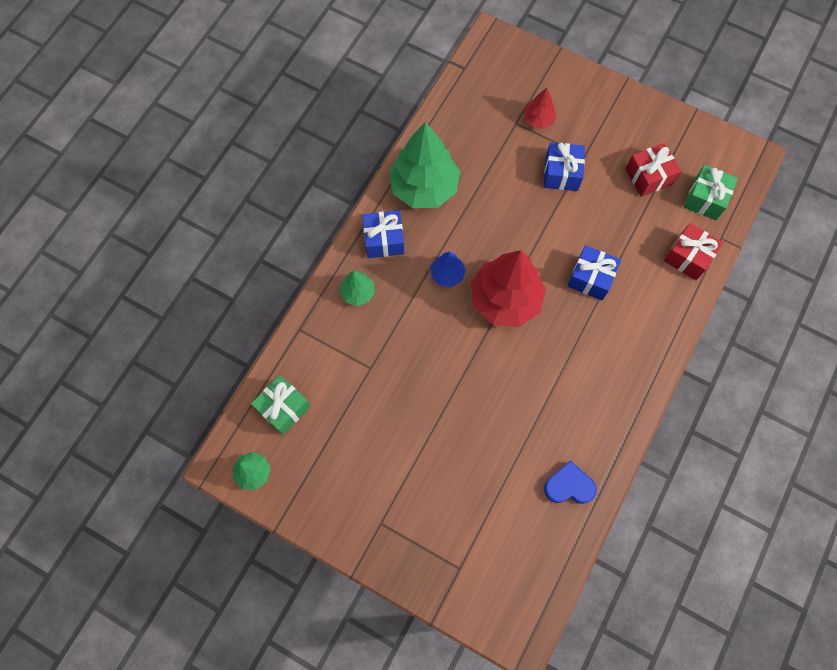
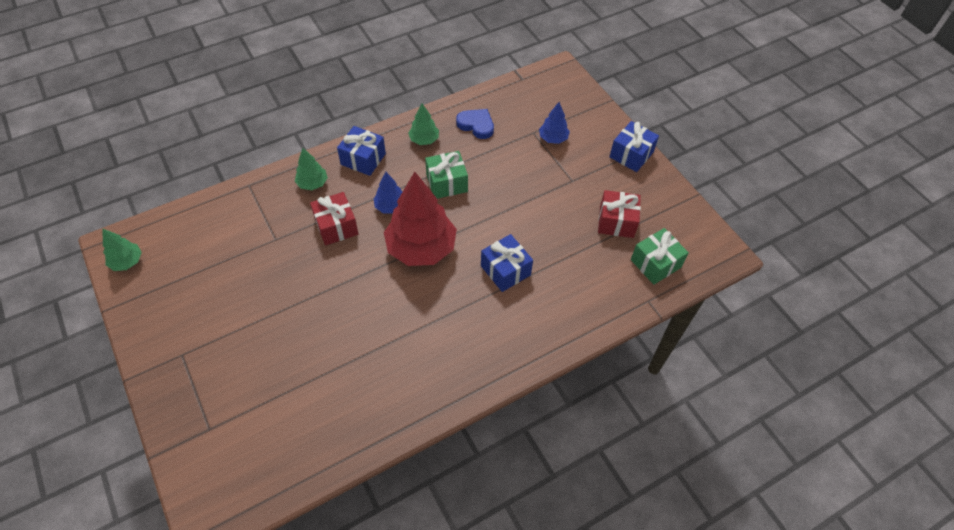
camera: 30 degrees right, 15 degrees down
(283, 408) = (189, 231): green gift -> green gift (447, 183)
(424, 187) = (424, 140): green tree -> green tree, size x0.48
(538, 120) = (553, 138): red tree -> blue tree
(561, 173) = (542, 183): blue gift -> blue gift (631, 155)
(569, 485) = (354, 420): blue heart -> blue heart (476, 125)
(688, 257) = (605, 300): red gift -> red gift (336, 226)

